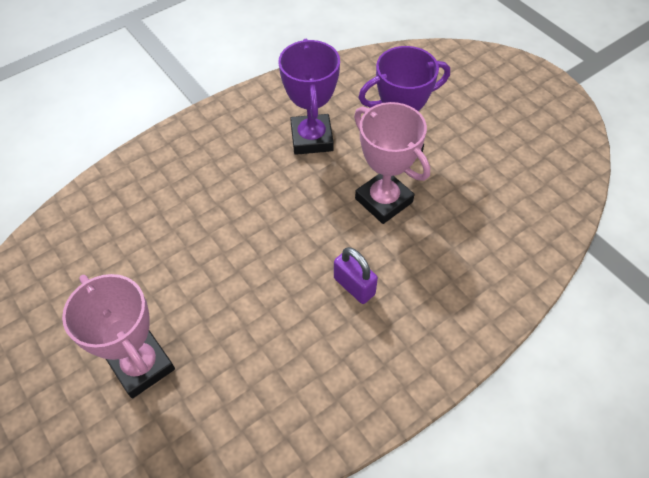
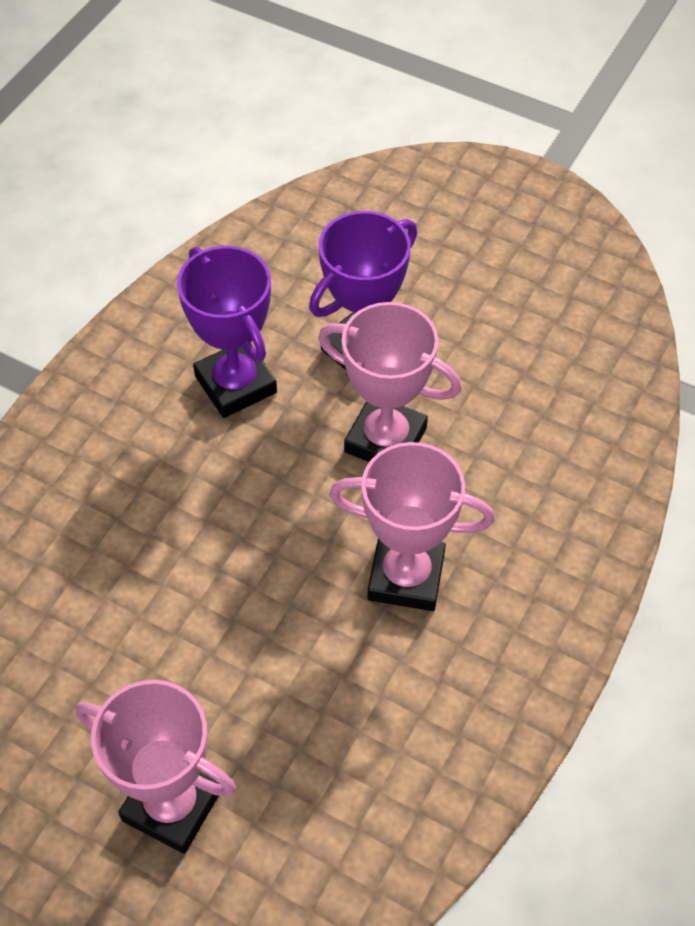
camera: 25 degrees left, 0 degrees up
(354, 286) = (406, 576): purple padlock -> pink trophy

